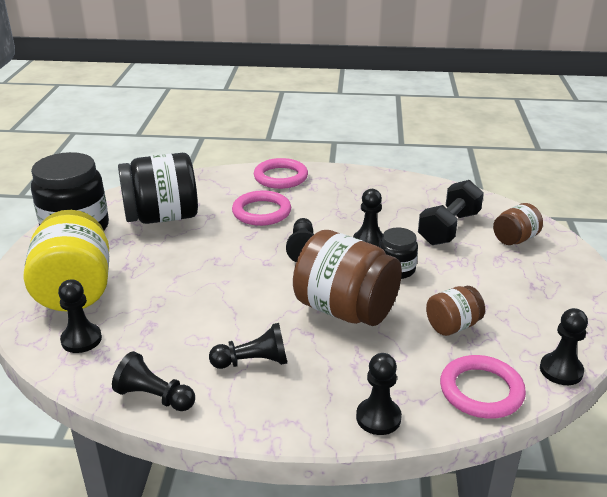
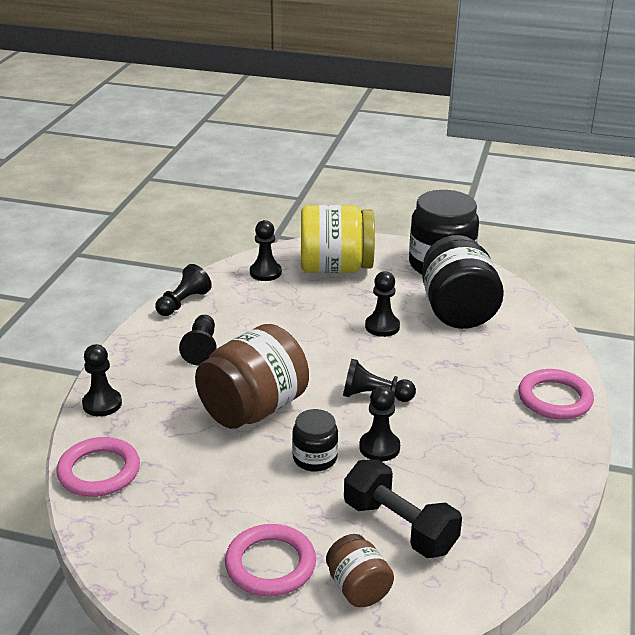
camera: 100 degrees right, 0 degrees up
(261, 212) = (462, 375): pink ring -> pink ring (270, 564)
(452, 326) = (198, 477): brown jar -> none
(561, 370) = (95, 538): black pawn -> black pawn (382, 326)

